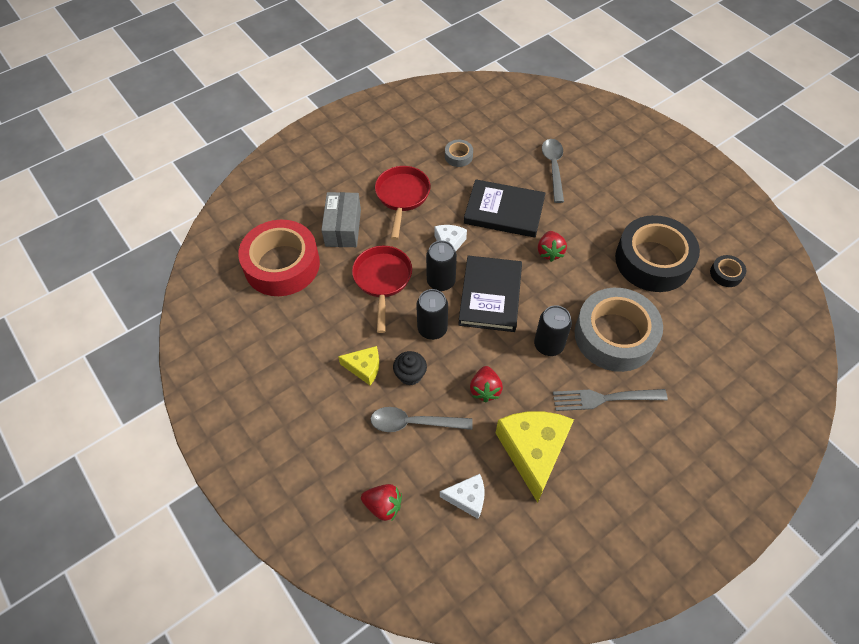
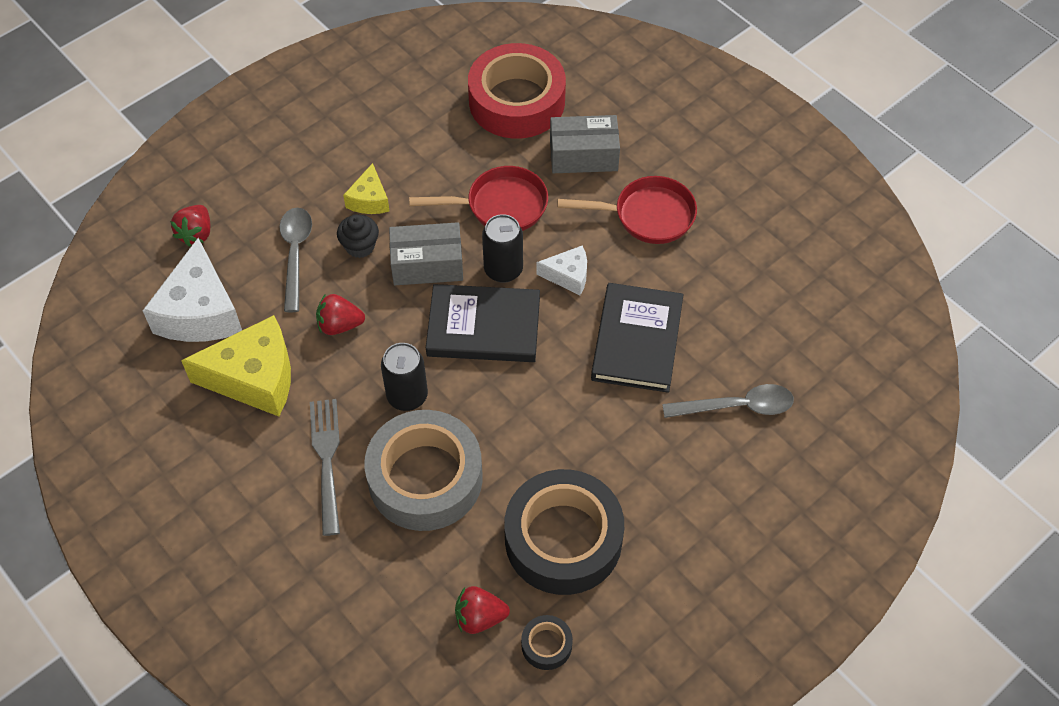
camera: 85 degrees right, 0 degrees up
(432, 329) = (427, 264): black can -> grey box
(458, 156) = (739, 279): grey tape -> none
(467, 498) = (200, 312): white cheese -> white cheese, size x1.91
(549, 252) = (566, 399): red strawberry -> red strawberry (479, 617)

